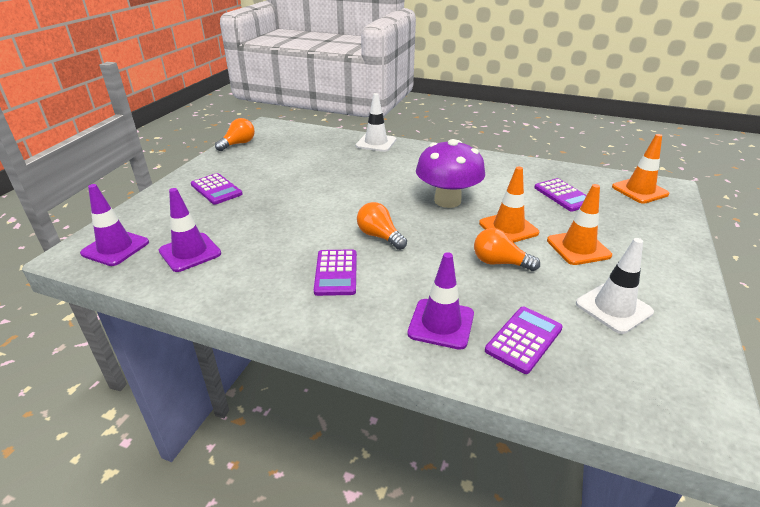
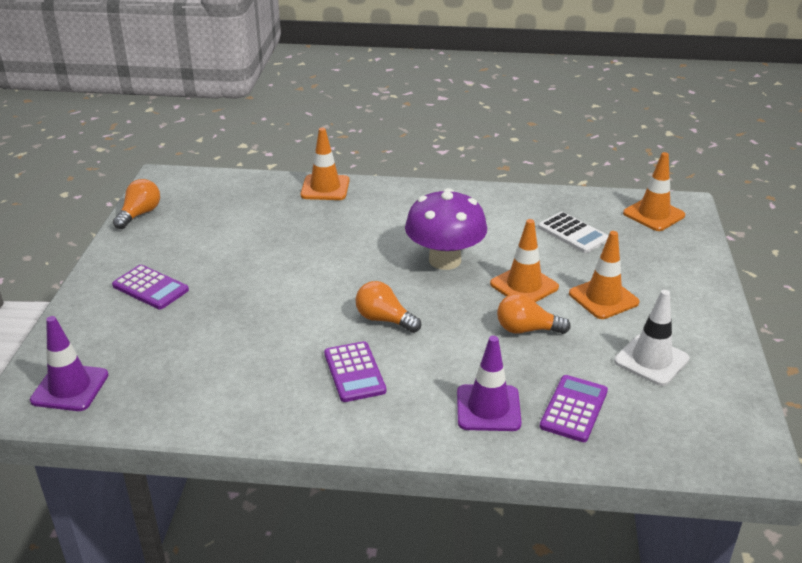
camera: 15 degrees left, 0 degrees up
(190, 252) = (168, 377): purple traffic cone -> none
(376, 143) = (325, 188): white traffic cone -> orange traffic cone
(563, 195) = (573, 233): purple calculator -> white calculator

